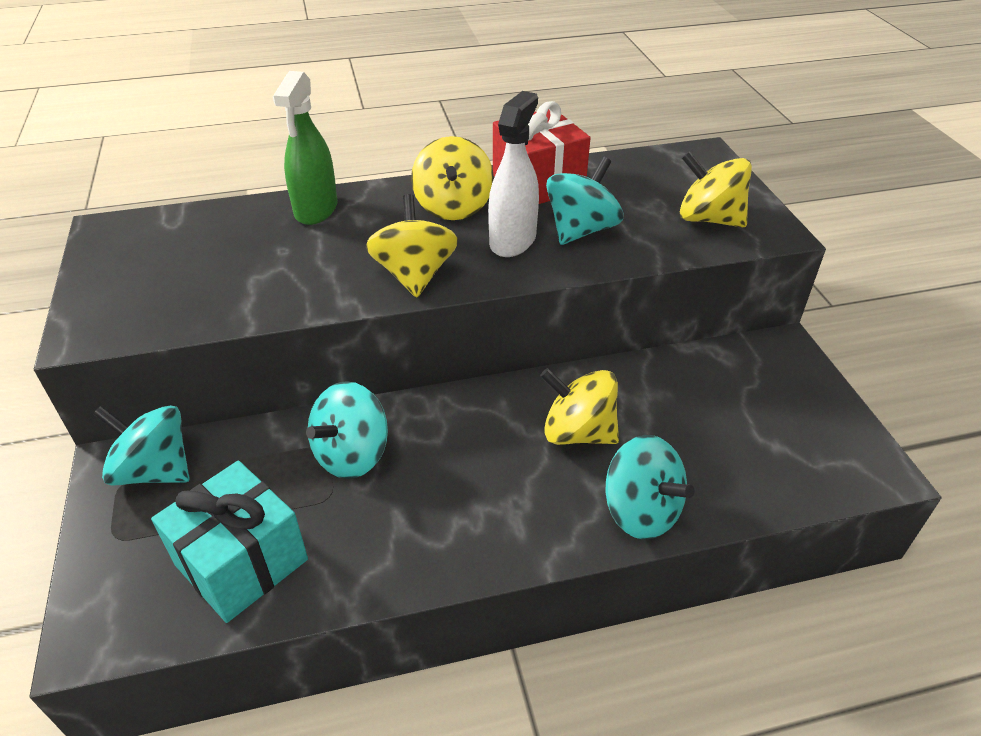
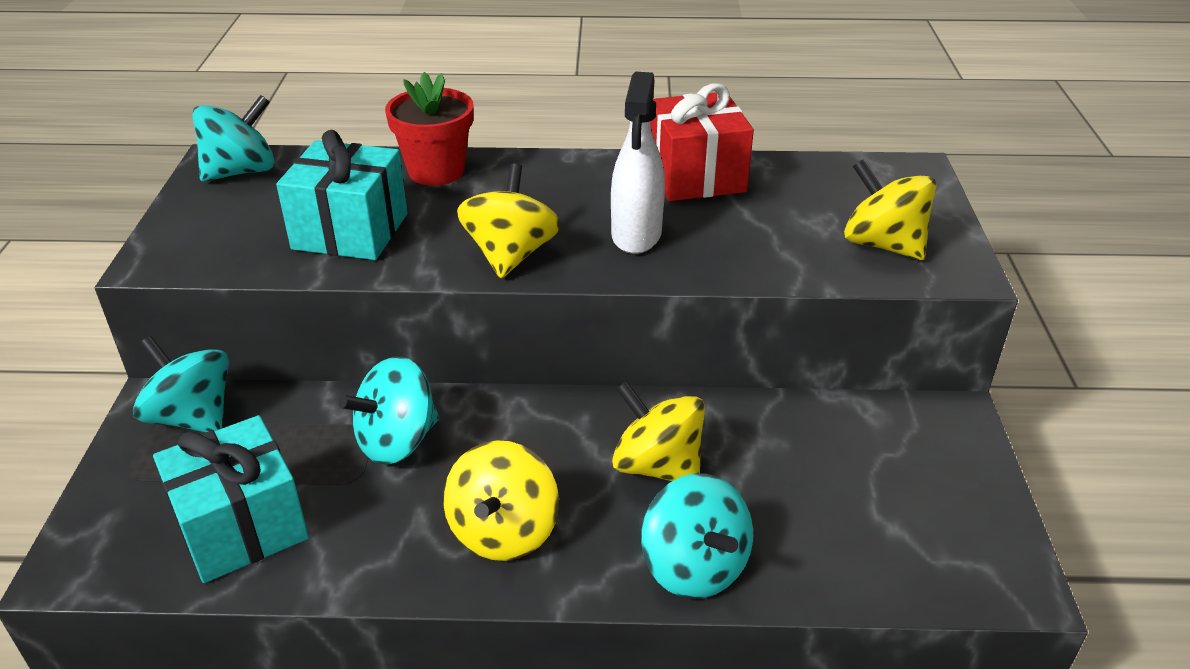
camera: 15 degrees right, 5 degrees down
(262, 276) = (350, 231): none -> turquoise gift
(316, 209) = (436, 171): green spray bottle -> red flower pot
(453, 207) = (586, 189): yellow spinning top -> yellow spinning top (503, 531)
(512, 241) = (636, 235): white spray bottle -> white spray bottle turned 150 degrees clockwise
(581, 230) = (721, 235): turquoise spinning top -> turquoise spinning top (241, 171)

